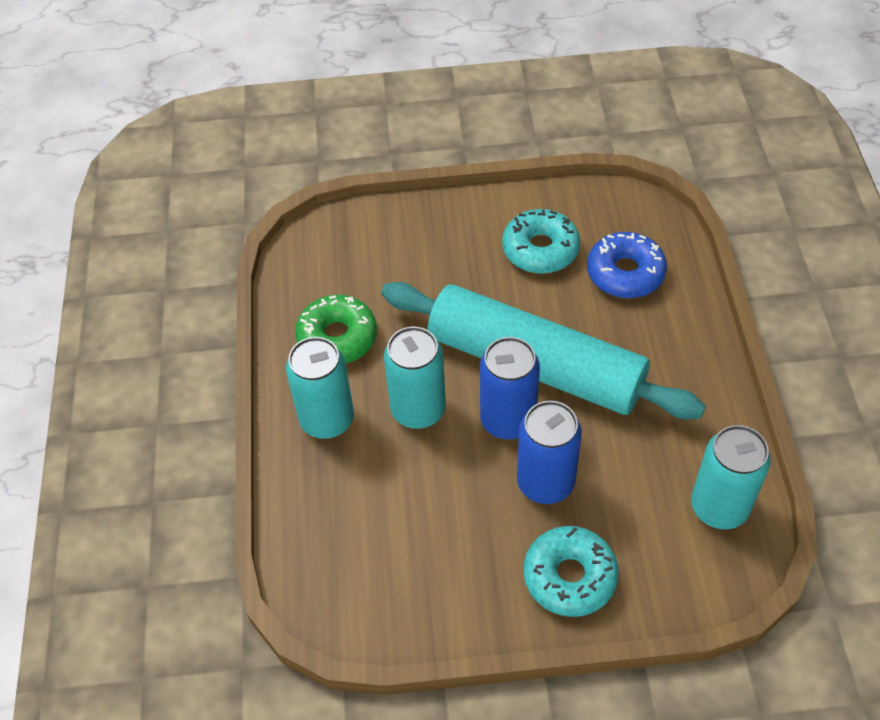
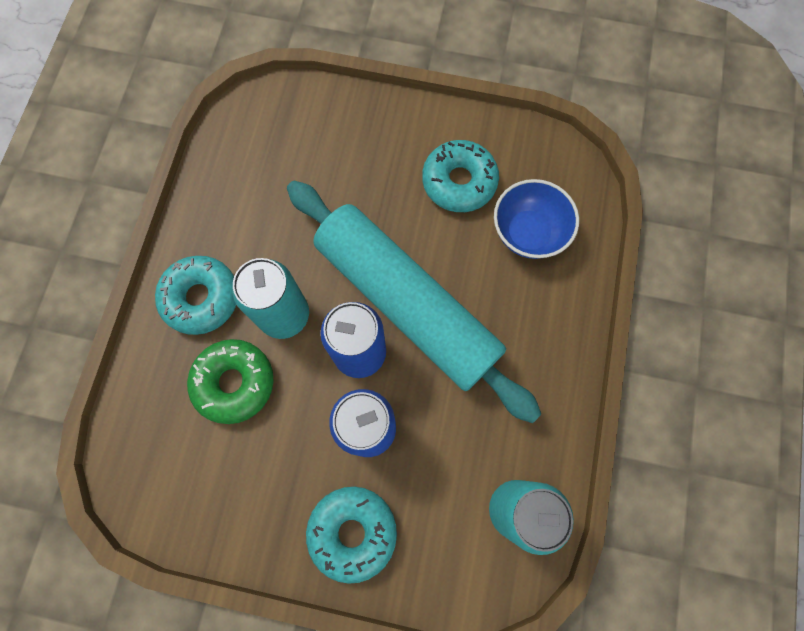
camera: 15 degrees right, 20 degrees up
(327, 419) = (201, 298): turquoise can -> turquoise donut
(337, 337) = (241, 216): green donut -> green donut (234, 383)
(625, 273) = (528, 233): blue donut -> blue bowl

